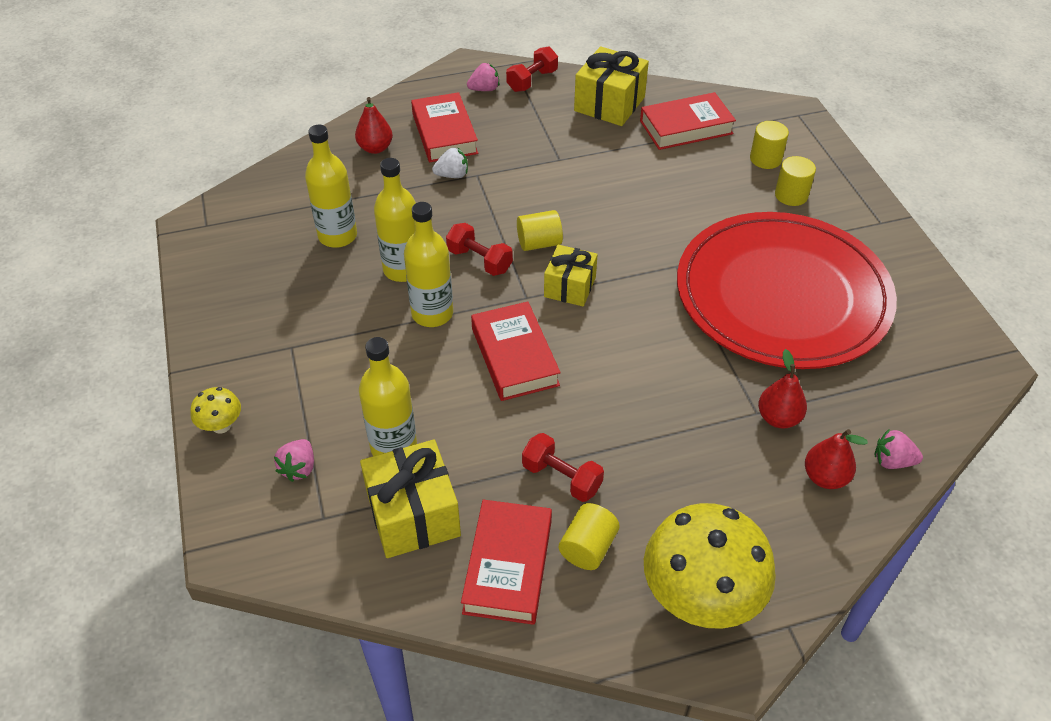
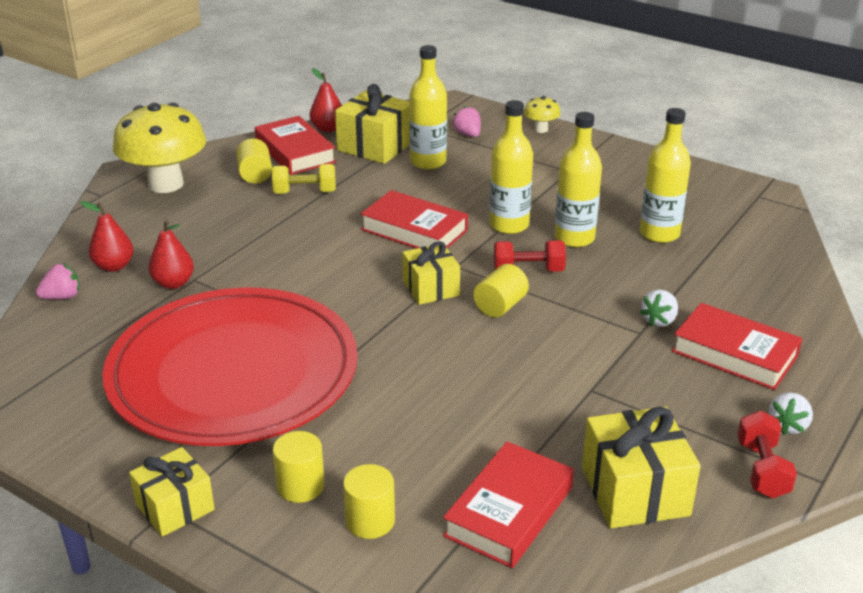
camera: 140 degrees right, 15 degrees down
(375, 148) = (763, 307): red pear -> red pear (328, 129)
(484, 89) = (788, 425): pink strawberry -> white strawberry
(561, 478) = (305, 192): red dumbbell -> yellow dumbbell
(876, 221) = (175, 507): none -> yellow gift

